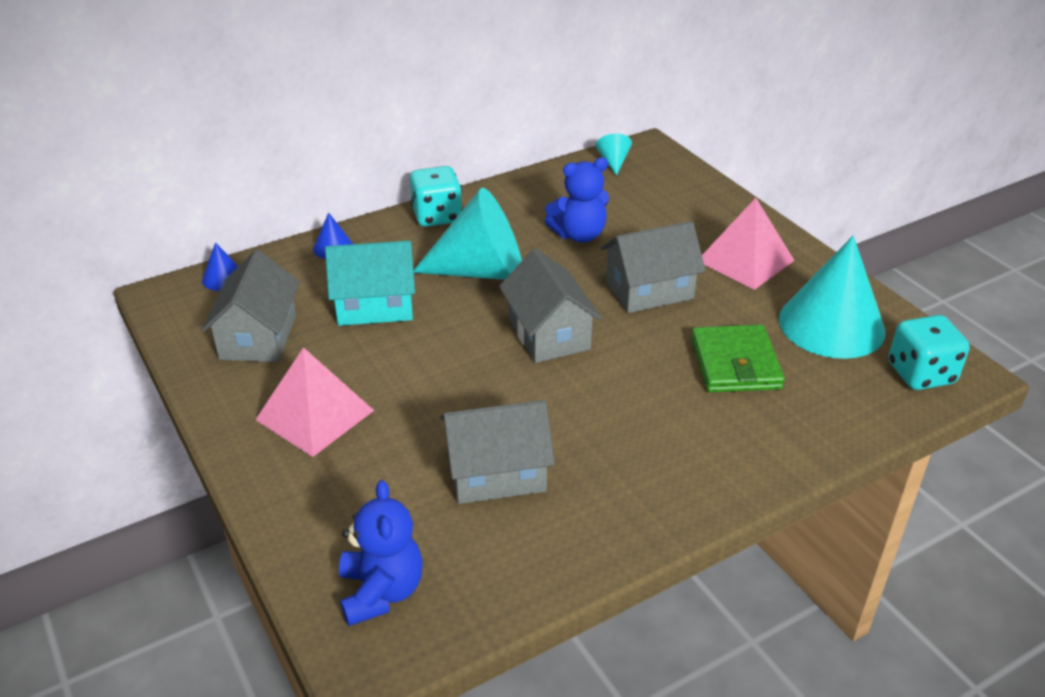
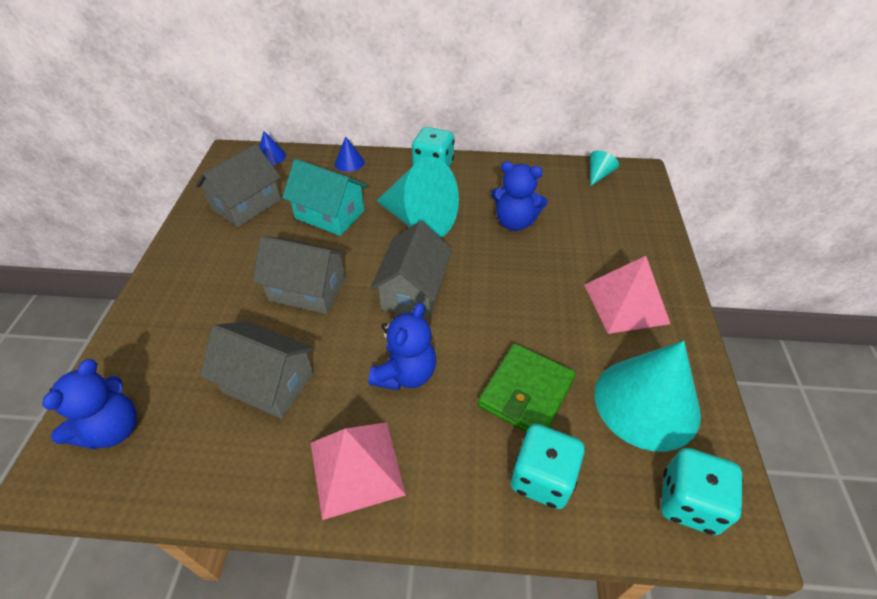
camera: 35 degrees right, 10 degrees up
(315, 415) = (217, 275): pink pyramid -> pink pyramid (356, 468)
(618, 401) = (405, 374): none -> blue teddy bear
(649, 290) = (521, 292): grey house -> grey house (307, 289)
(809, 414) = (542, 478): none -> turquoise dice

